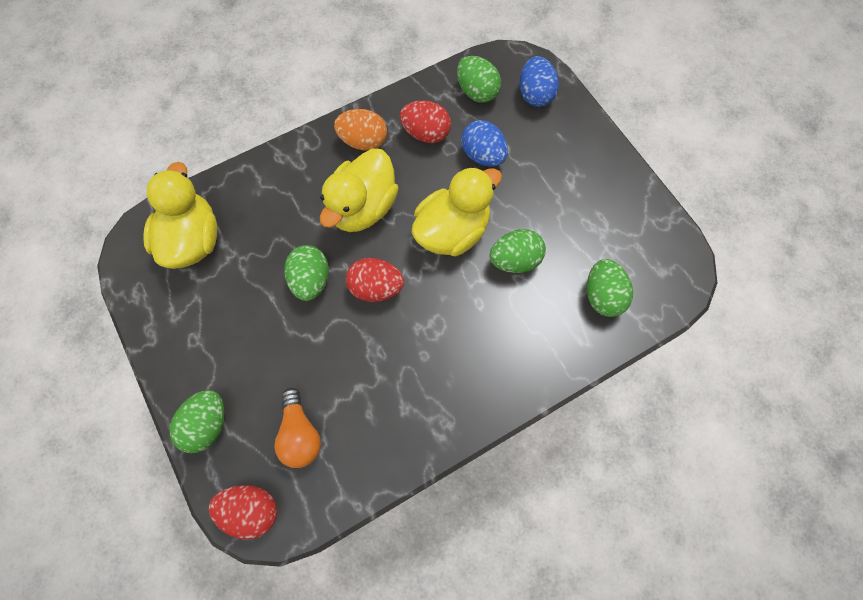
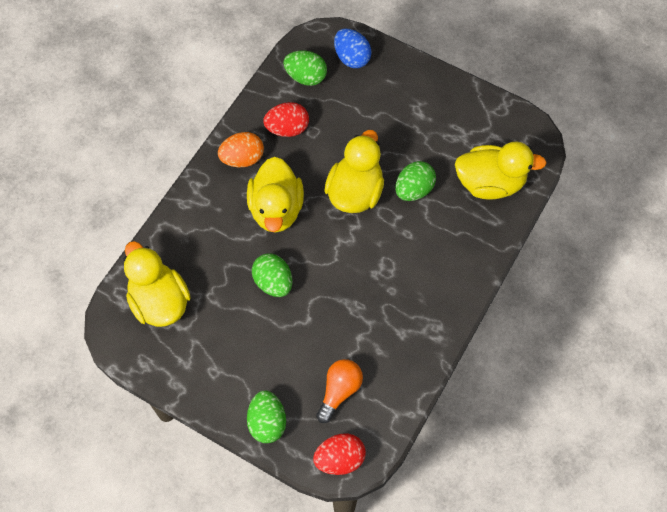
camera: 30 degrees left, 5 degrees down
(300, 434) = (339, 391): orange light bulb -> orange light bulb turned 105 degrees counterclockwise
(376, 288) = (326, 262): red egg -> none
(483, 155) = (342, 124): blue egg -> none
(602, 296) = (490, 183): green egg -> yellow duck

